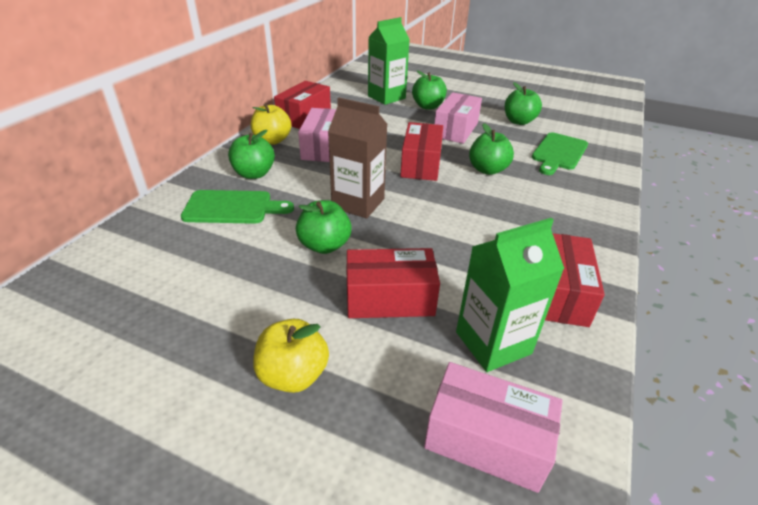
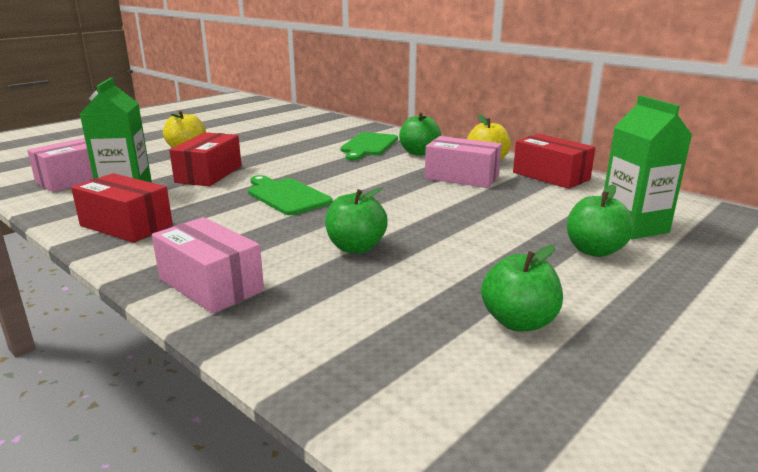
camera: 110 degrees right, 15 degrees down
(324, 245) = (290, 164): green apple -> none
(358, 203) = (339, 179): brown carton -> none
(421, 164) = (396, 214): red box -> none
(456, 130) = (492, 253): pink box -> pink box (210, 285)
(558, 153) = (369, 321): green cutting board -> green cutting board (286, 196)

